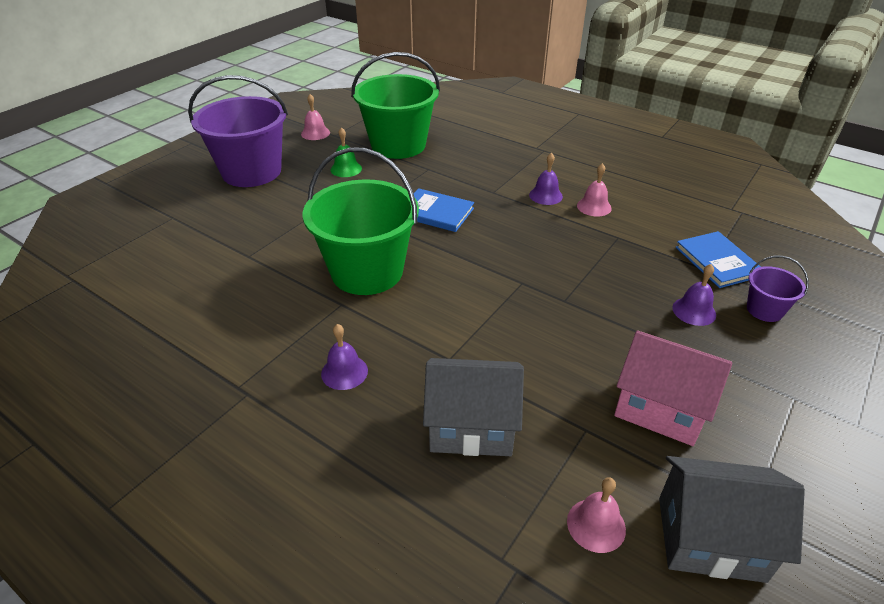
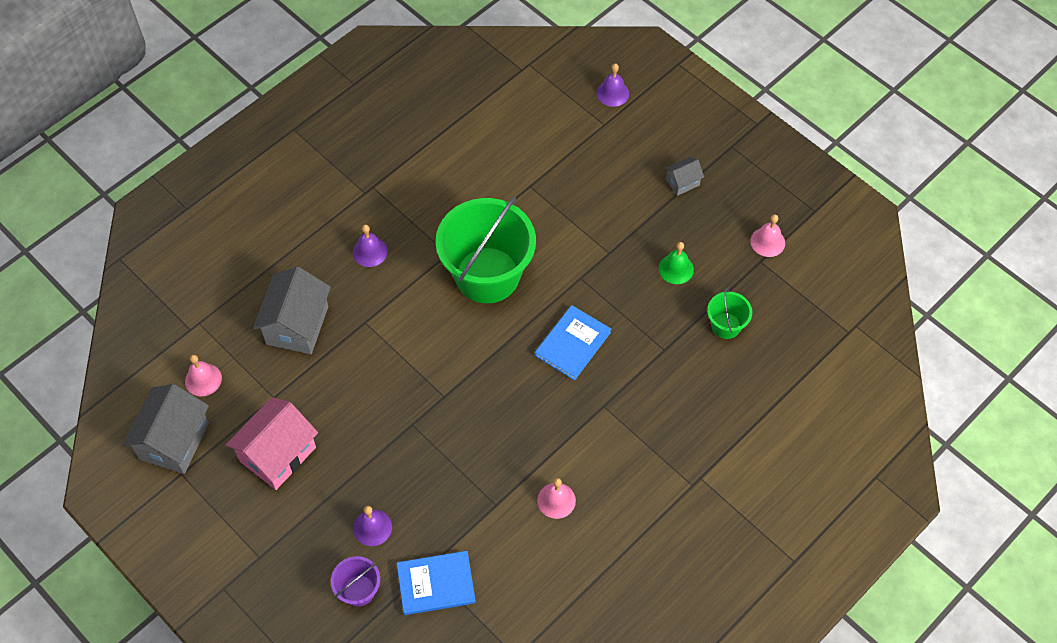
camera: 100 degrees right, 20 degrees up
(251, 172) = (682, 182): purple bucket -> grey house
(398, 145) = (726, 325): green bucket -> green bucket, size x0.45
(545, 195) = (587, 457): purple bell -> purple bell (612, 93)

